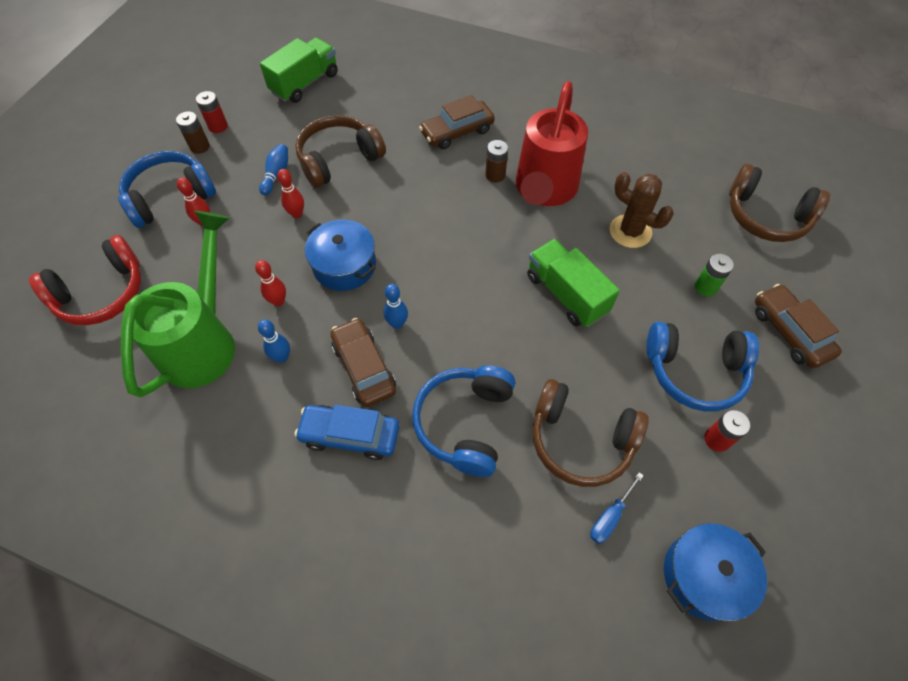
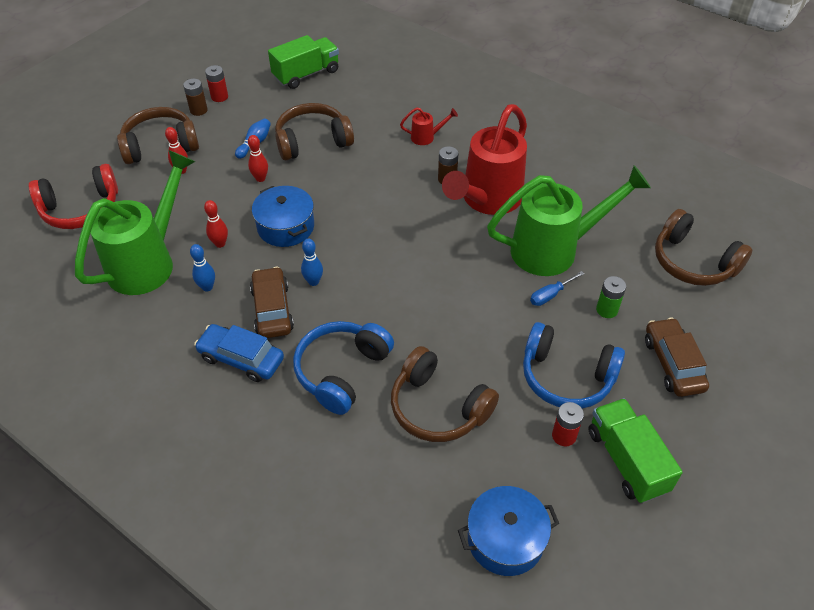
camera: 15 degrees right, 10 degrees down
(170, 197) = (160, 145): blue headphones -> brown headphones
(457, 132) = (426, 137): brown car -> red watering can
(566, 294) = (473, 289): green truck -> green truck (627, 461)
(610, 516) = (440, 473): blue screwdriver -> blue screwdriver (550, 295)
(630, 231) = (554, 249): brown cactus -> green watering can

